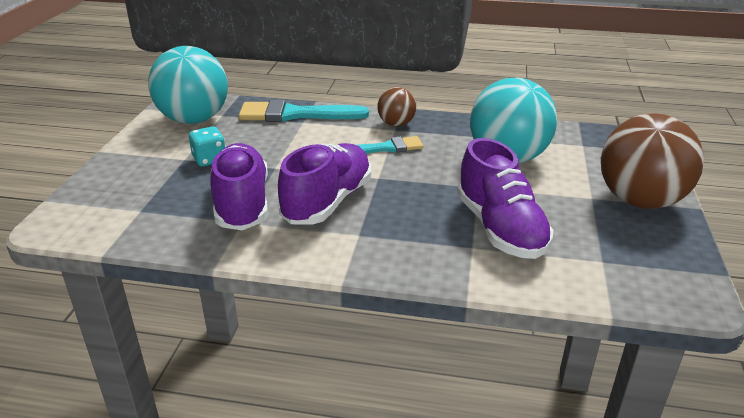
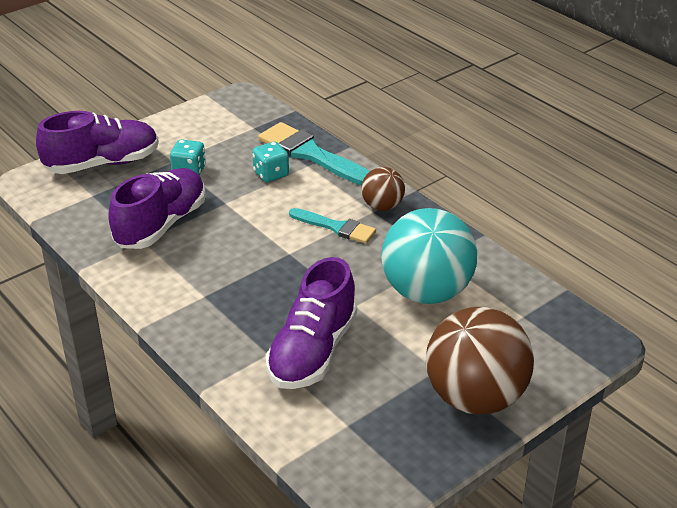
camera: 40 degrees right, 5 degrees up
(194, 120) = (226, 123): turquoise ball -> none
(283, 136) = (271, 174): none -> turquoise dice
(327, 202) = (220, 255): purple shoe -> purple shoe (103, 164)

